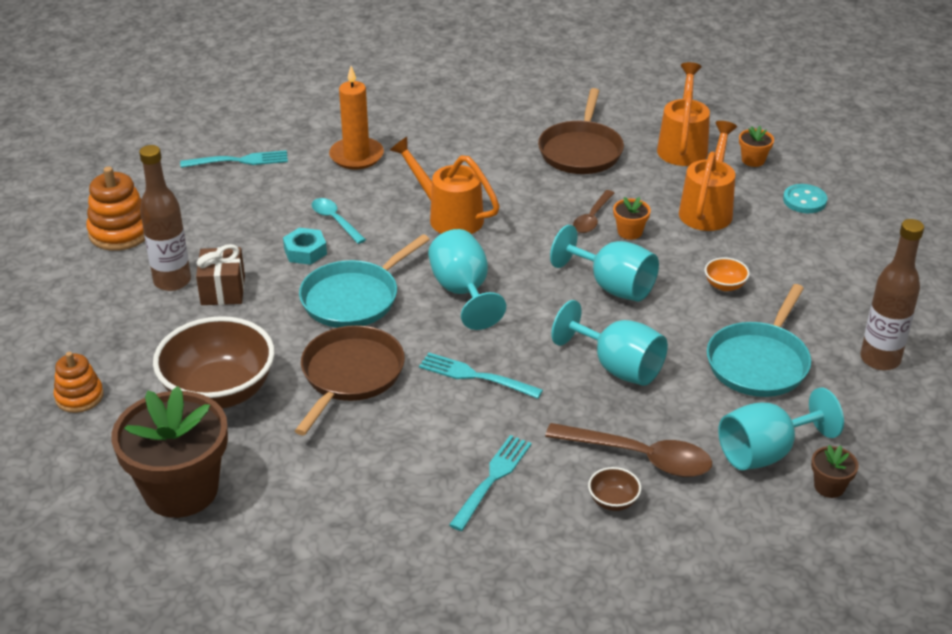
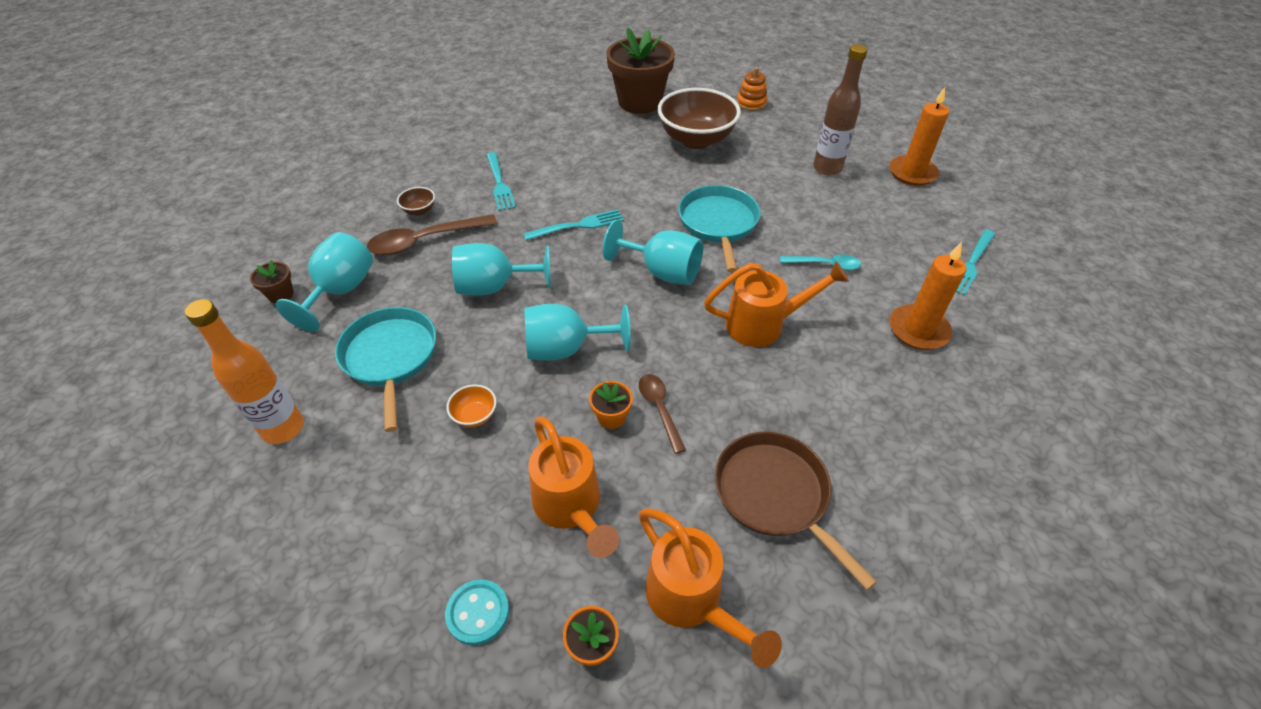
camera: 135 degrees right, 10 degrees up
(120, 232) = (912, 173): orange stacking toy -> orange candle
(223, 290) = (793, 181): brown gift -> none
(305, 251) = (799, 231): turquoise nut -> none
(350, 375) = (647, 184): brown pan -> none
(880, 359) = (283, 428): brown bottle -> orange bottle

